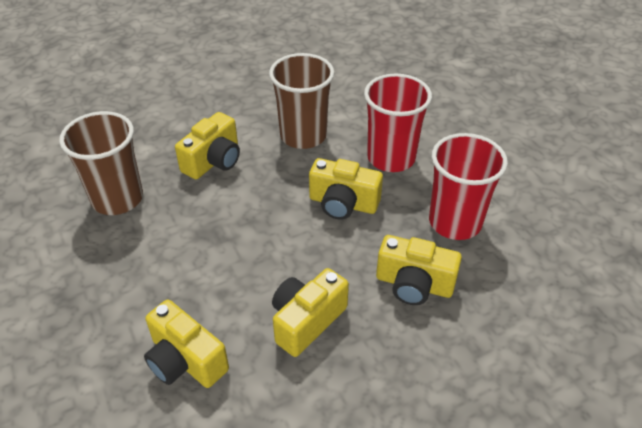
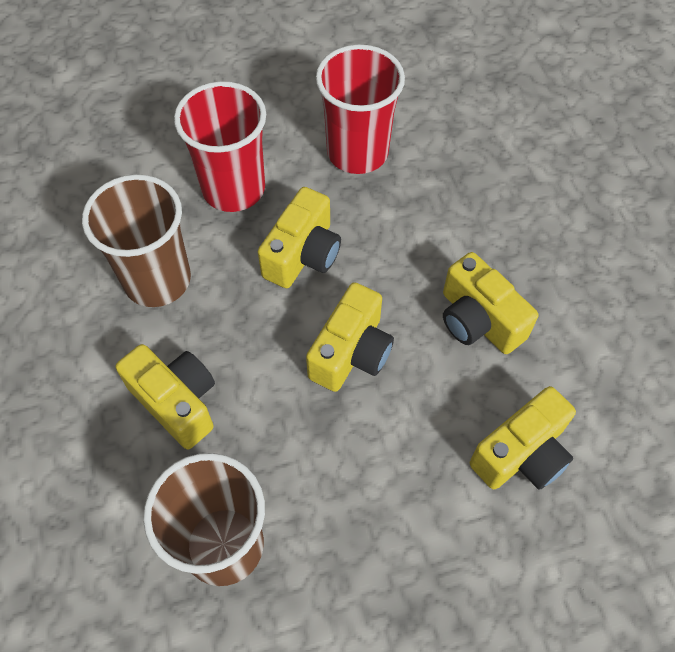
camera: 80 degrees left, 15 degrees up
(414, 284) = (440, 210): yellow camera -> yellow camera (351, 352)

